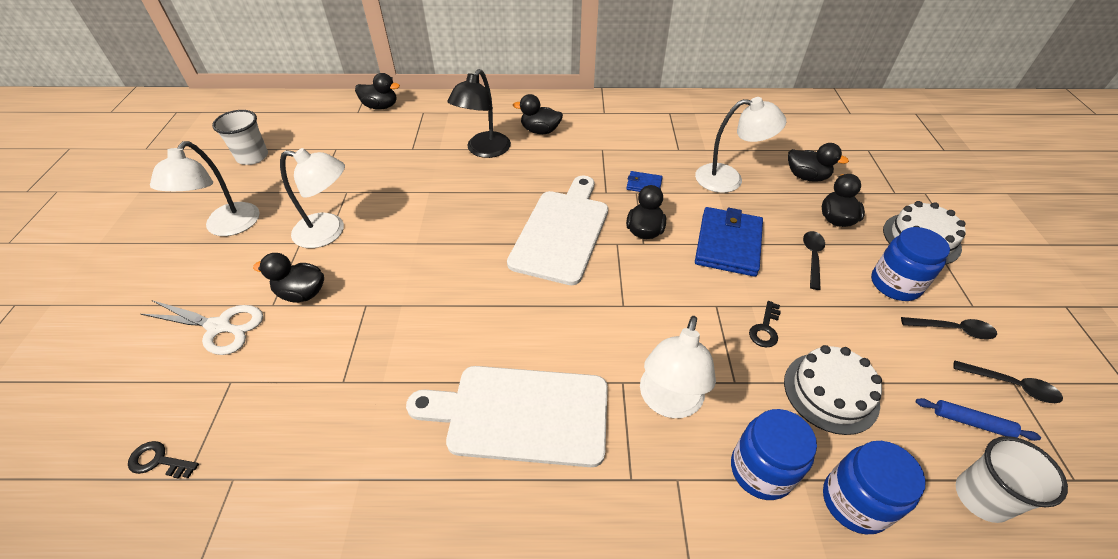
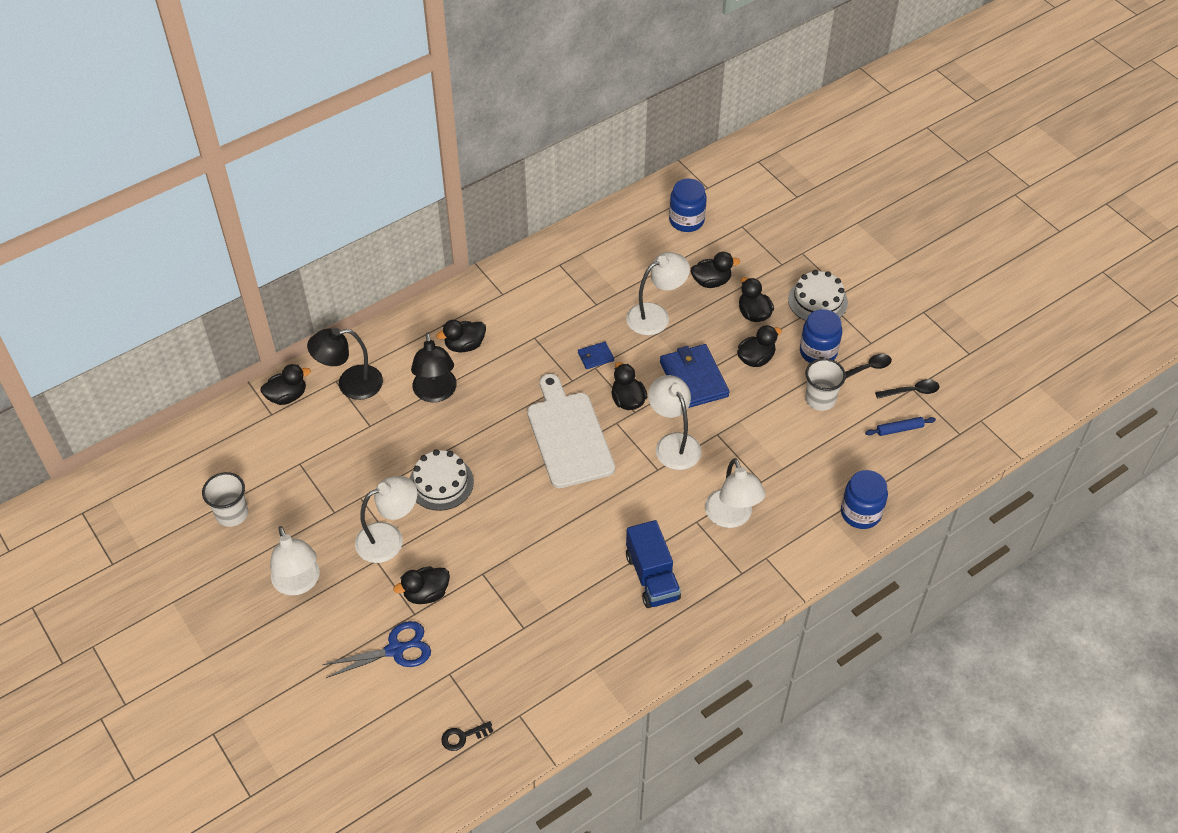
camera: 35 degrees left, 5 degrees up
(219, 327) = (395, 650): white scissors -> blue scissors
(430, 118) = (350, 384): none -> black lamp
(520, 414) = (652, 577): white cutting board -> blue truck
(660, 290) = (673, 443): none -> white lamp
(761, 470) = (806, 525): blue jar -> blue jar (686, 220)
(765, 328) = (757, 433): black key -> none
(812, 257) = (756, 358): black spoon -> black duck
(830, 392) = (817, 455): white cake -> white cake (441, 483)
(981, 497) = (919, 471): white cup -> white cup (820, 399)

